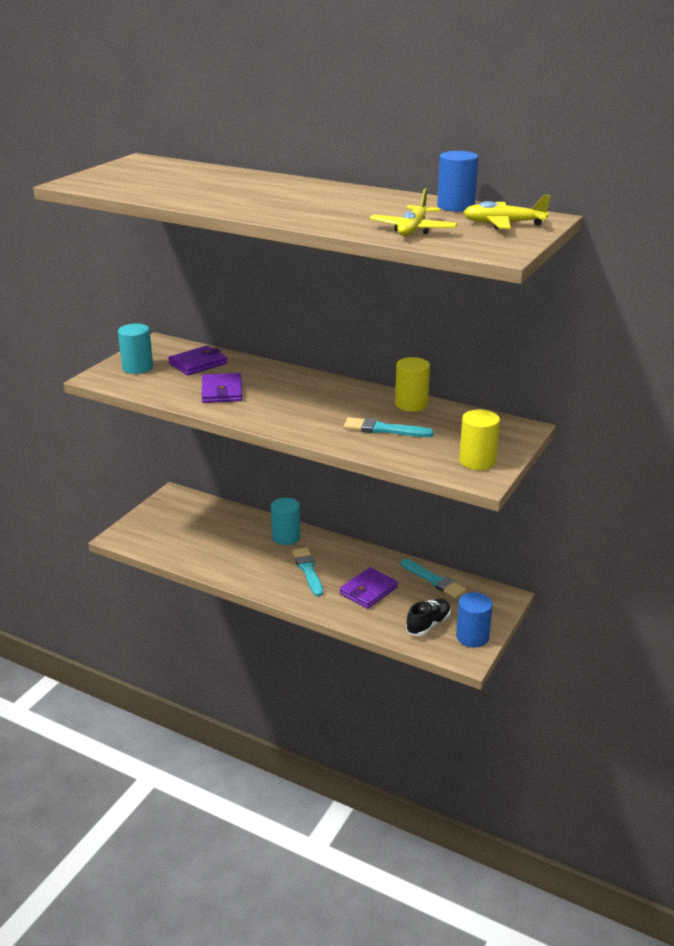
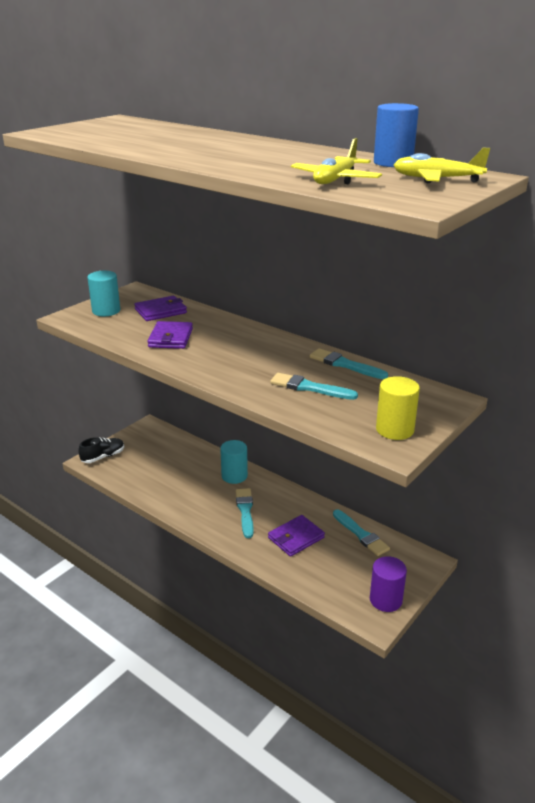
camera: 10 degrees right, 0 degrees up
(411, 404) = (345, 365): yellow cylinder -> turquoise brush
(428, 625) = (344, 581): black shoe -> black shoe (103, 457)
(472, 637) = (385, 600): blue cylinder -> purple cylinder

